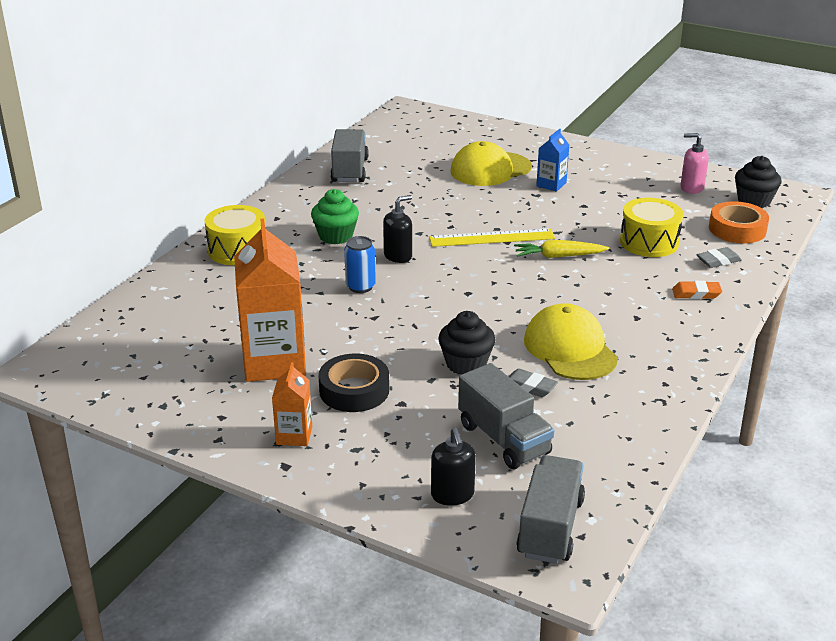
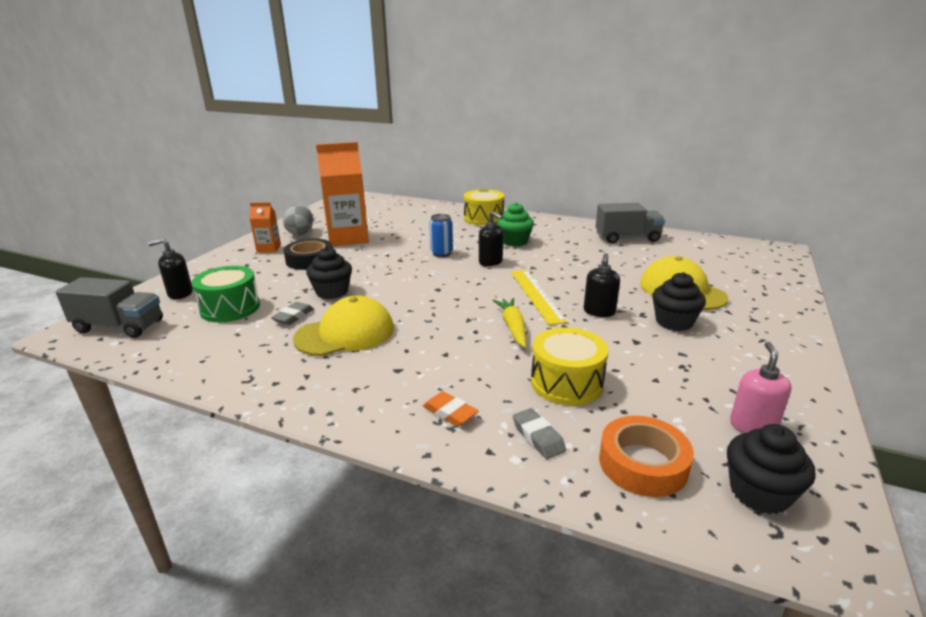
camera: 85 degrees right, 5 degrees down
(230, 411) = (300, 233): none -> grey egg
(503, 439) = (230, 308): grey truck -> green drum
(530, 212) = (599, 312): none -> black soap dispenser
(551, 184) = (674, 322): blue carton -> black cupcake
(696, 294) = (450, 412): orange eraser -> orange eraser turned 45 degrees counterclockwise

